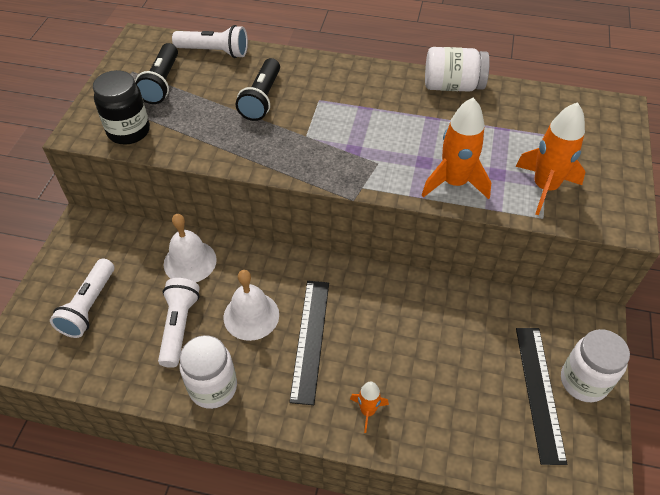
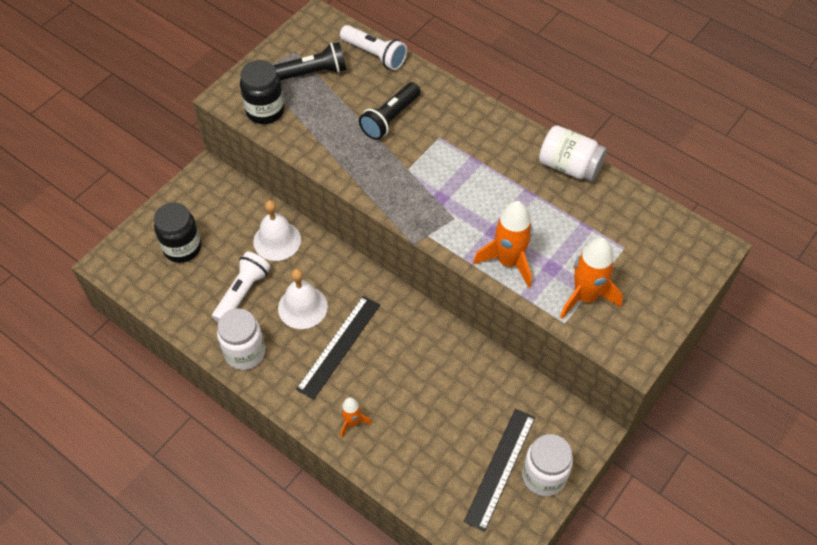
camera: 25 degrees right, 5 degrees up
(89, 306) = (182, 248): white flashlight -> black jar
(161, 83) = (314, 72): black flashlight -> black flashlight turned 135 degrees counterclockwise

